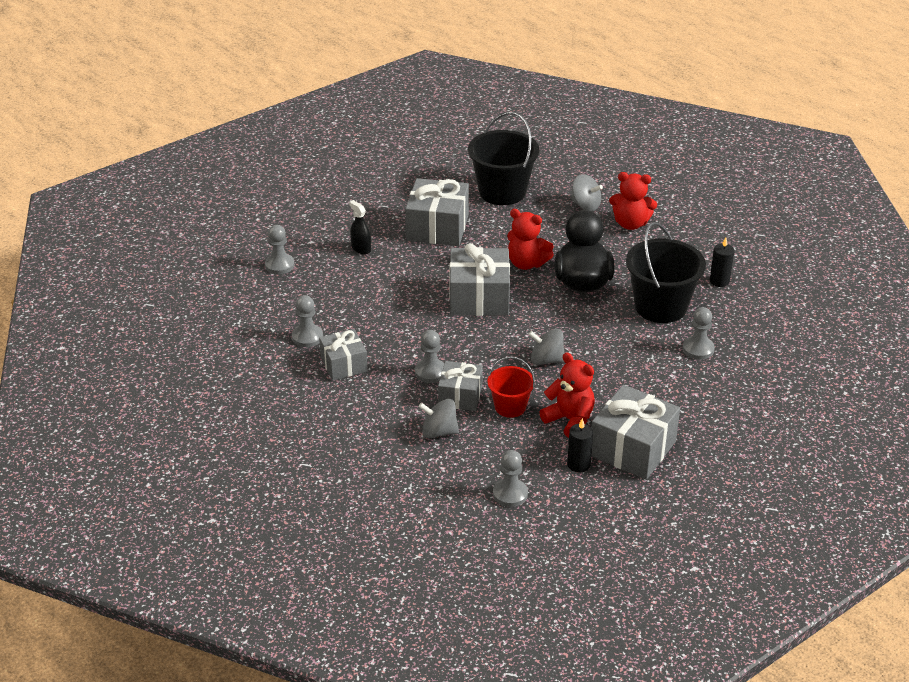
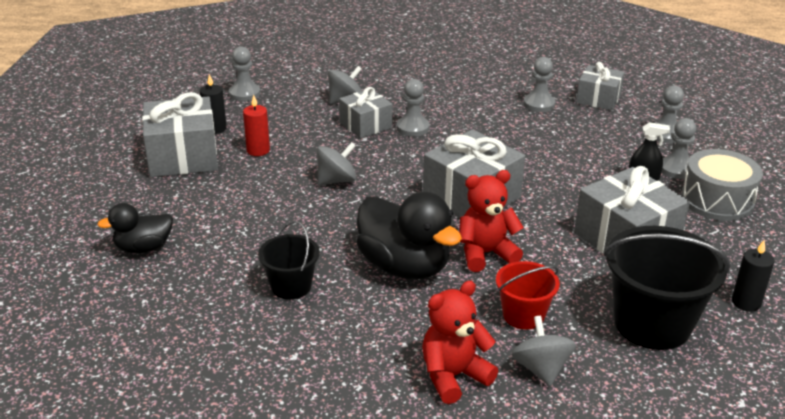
camera: 135 degrees right, 5 degrees down
(344, 364) = (481, 102): grey gift -> grey gift (598, 99)
(345, 216) = (717, 200): none -> grey drum
(510, 407) = (317, 136): red bucket -> red bucket (523, 315)
(569, 420) = (258, 150): red teddy bear -> red candle
(585, 205) = (541, 369): grey spinning top -> grey spinning top turned 90 degrees clockwise
(660, 306) = (291, 286): black bucket -> black bucket, size x0.56
(698, 349) = (204, 263): grey pawn -> grey pawn (676, 169)
(719, 281) = (256, 359): black candle -> black candle (746, 302)
(727, 381) = (143, 248): none -> black duck

